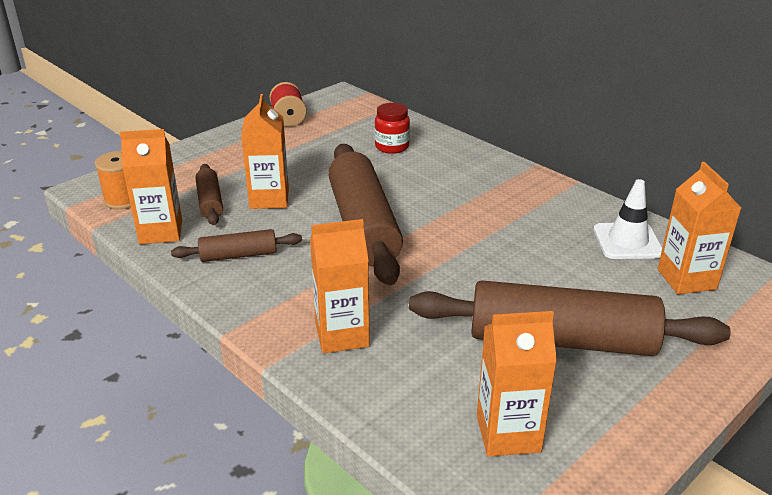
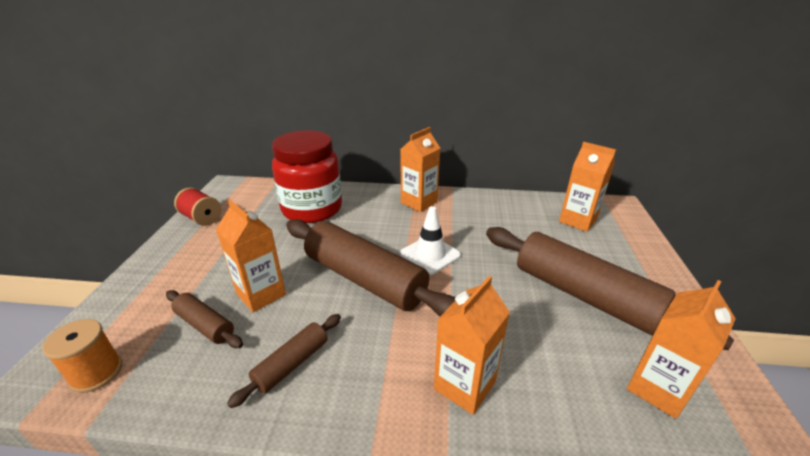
camera: 40 degrees left, 0 degrees up
(161, 232) = (182, 386): orange carton -> orange carton (419, 202)
(392, 147) = (312, 209): red jar -> red jar, size x2.15
(561, 340) = (583, 295): brown rolling pin -> brown rolling pin turned 75 degrees clockwise
(627, 241) = (524, 212): white traffic cone -> white traffic cone (430, 254)

